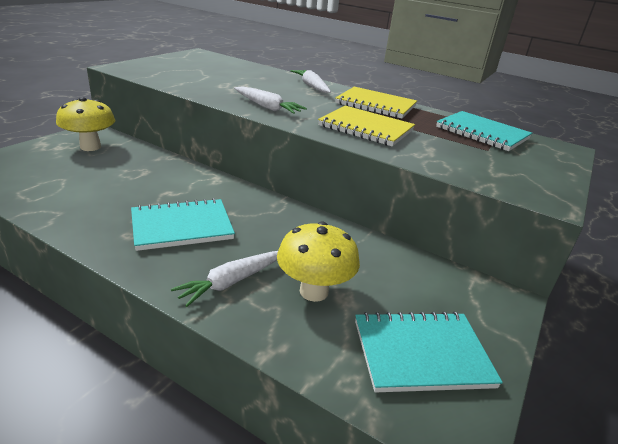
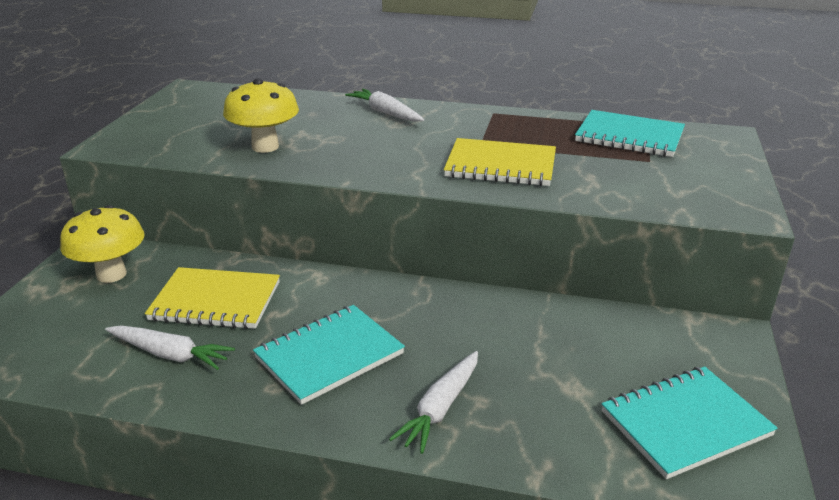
camera: 15 degrees left, 0 degrees up
(267, 107) = (361, 164): white carrot -> white carrot (170, 354)
(314, 291) = (536, 390): yellow mushroom -> yellow mushroom (265, 147)
(376, 105) = (484, 124): yellow notebook -> yellow notebook (216, 301)

